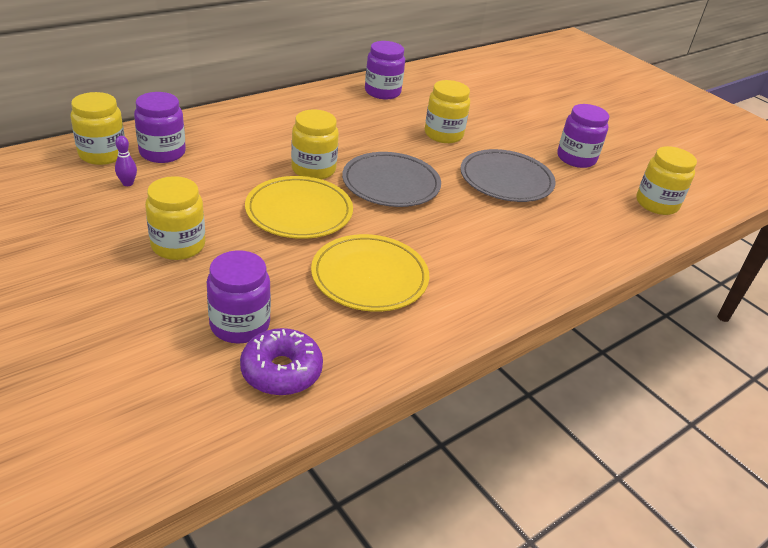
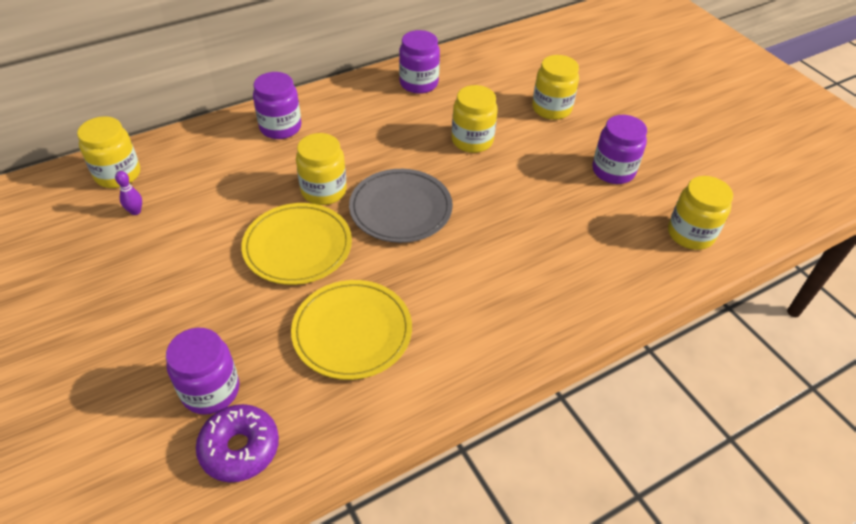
camera: 10 degrees right, 10 degrees up
(162, 153) = (176, 171): purple jar -> purple jar (280, 127)
(178, 245) = (170, 290): yellow jar -> yellow jar (551, 109)
(506, 180) = (527, 202): grey plate -> none

